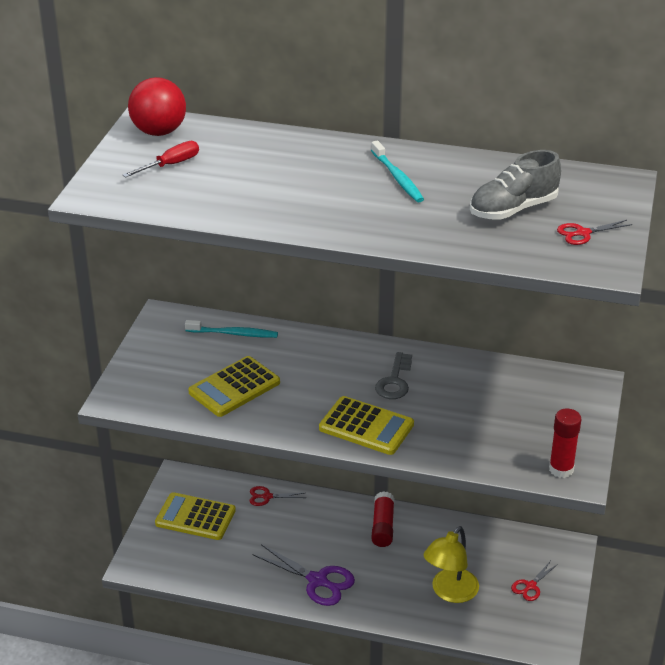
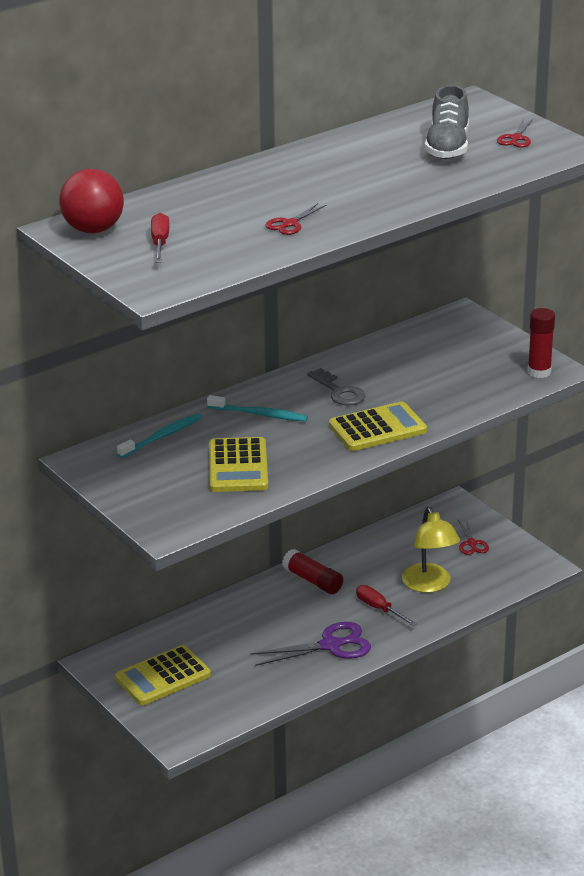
camera: 50 degrees left, 5 degrees down
(267, 496) = (192, 624): red scissors -> red scissors (290, 224)
(389, 581) = (379, 609): none -> red screwdriver
(397, 178) = (335, 168): turquoise toothbrush -> turquoise toothbrush (259, 414)

